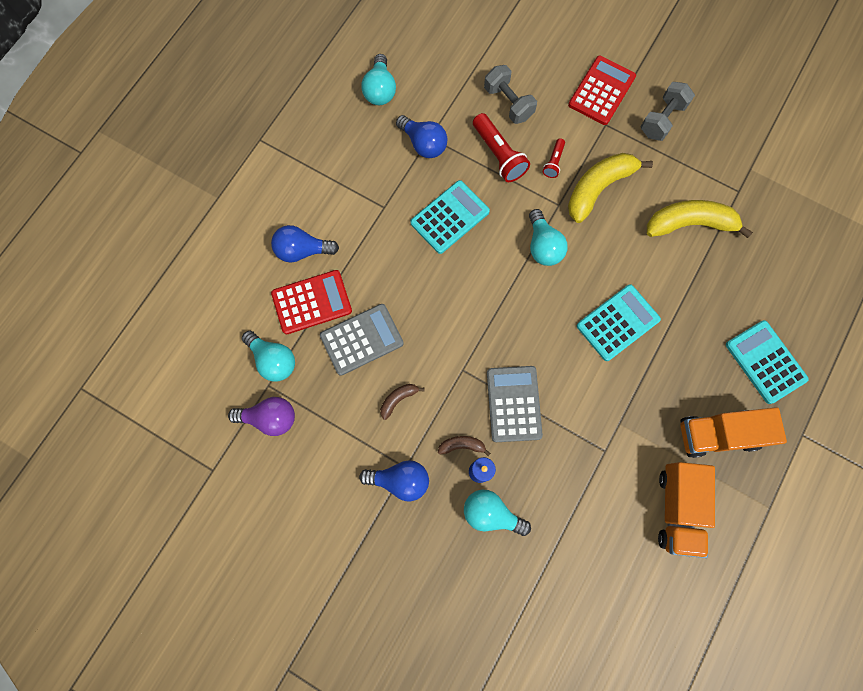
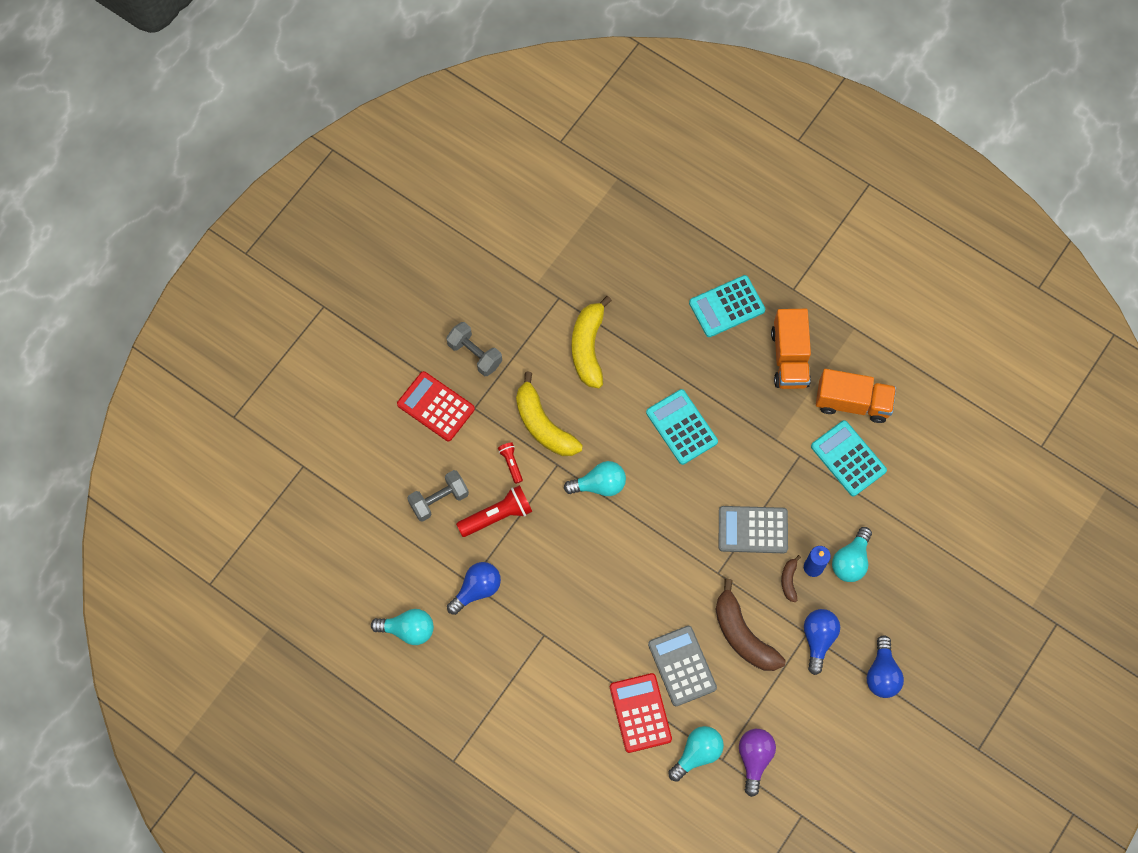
camera: 85 degrees left, 5 degrees down
(302, 250) = (584, 720): blue light bulb -> blue light bulb (882, 673)
(398, 399) = (743, 635): brown banana -> brown banana, size x2.13
(450, 217) = (561, 570): turquoise calculator -> turquoise calculator (848, 458)
(553, 162) = (511, 463): red flashlight -> red flashlight turned 135 degrees counterclockwise

